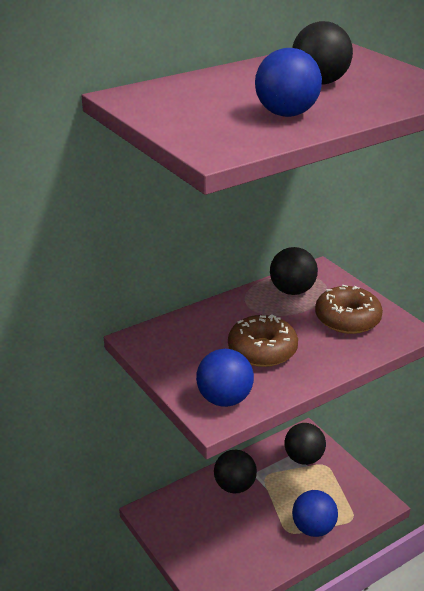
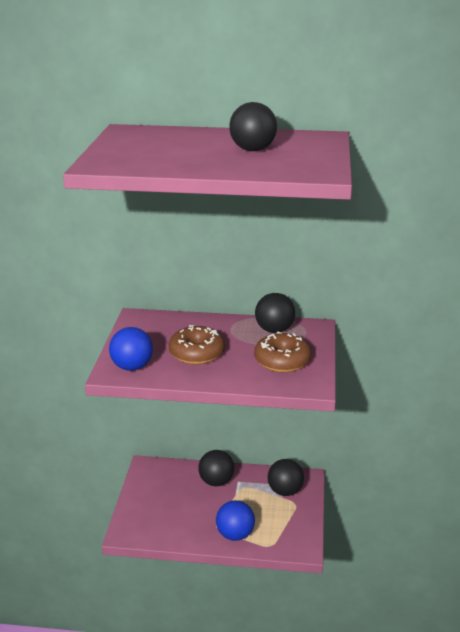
camera: 40 degrees right, 5 degrees down
(286, 114) = (183, 160): blue ball -> none

